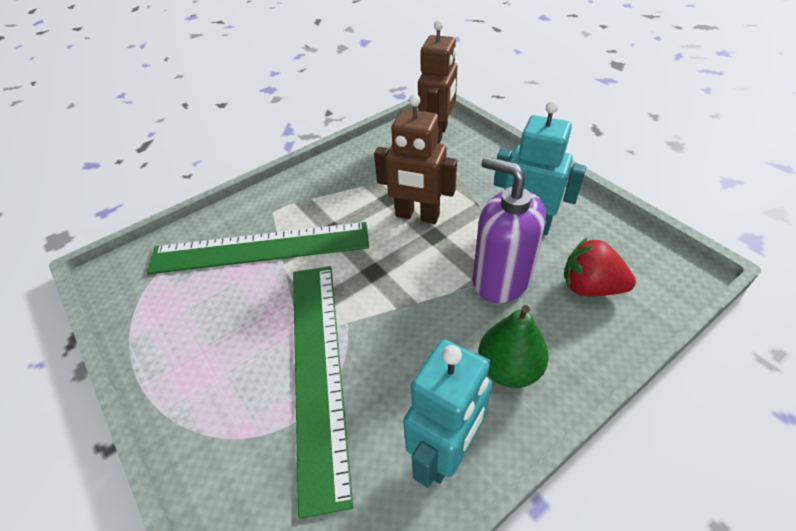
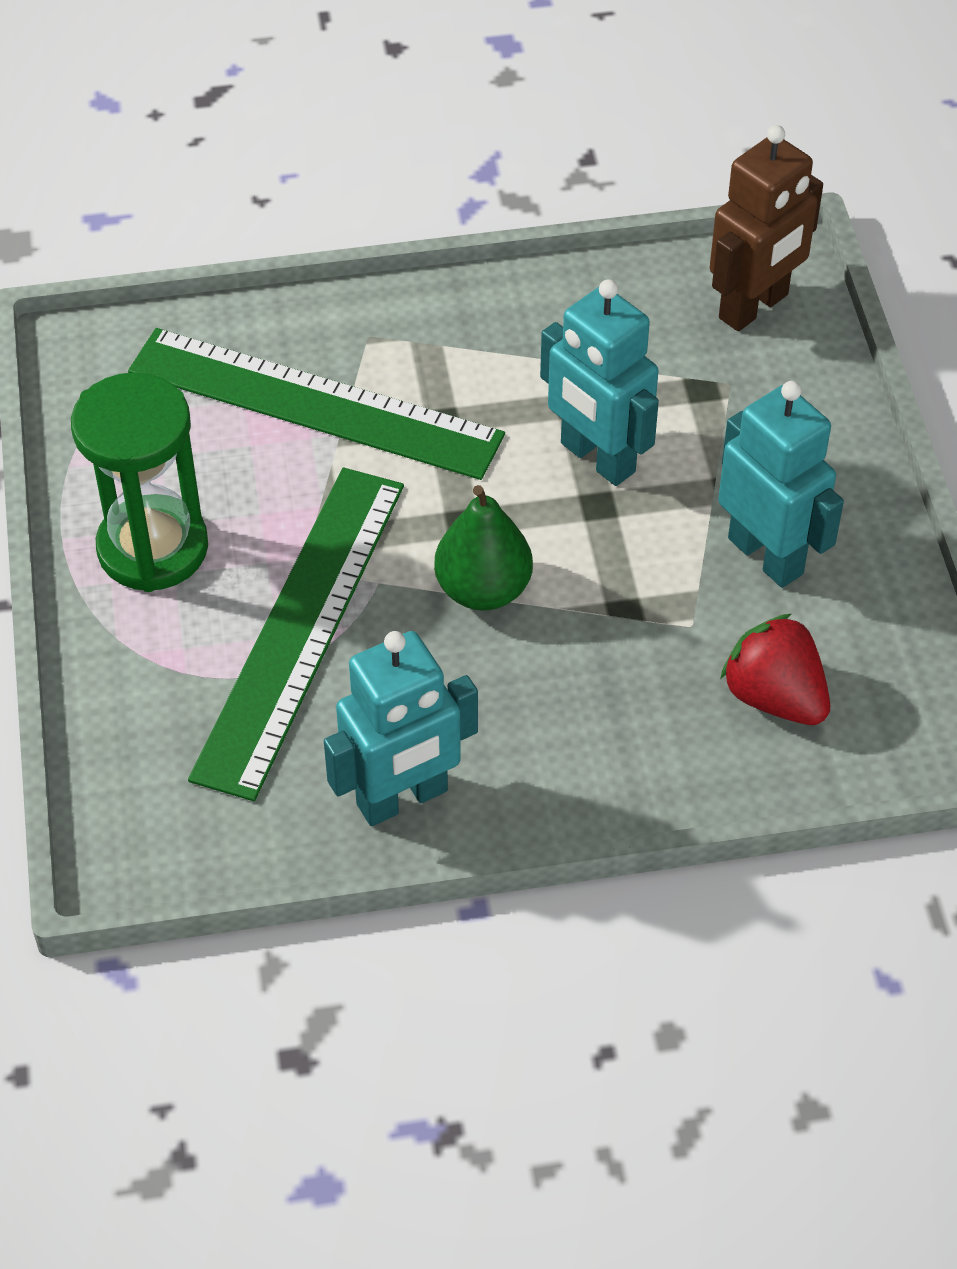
camera: 25 degrees right, 5 degrees up
(202, 364) = (153, 548): none -> green hourglass
(417, 216) = (597, 458): brown robot -> turquoise robot
(501, 279) = (648, 623): purple soap dispenser -> none
(509, 369) = (558, 746): green pear -> green pear (483, 589)

